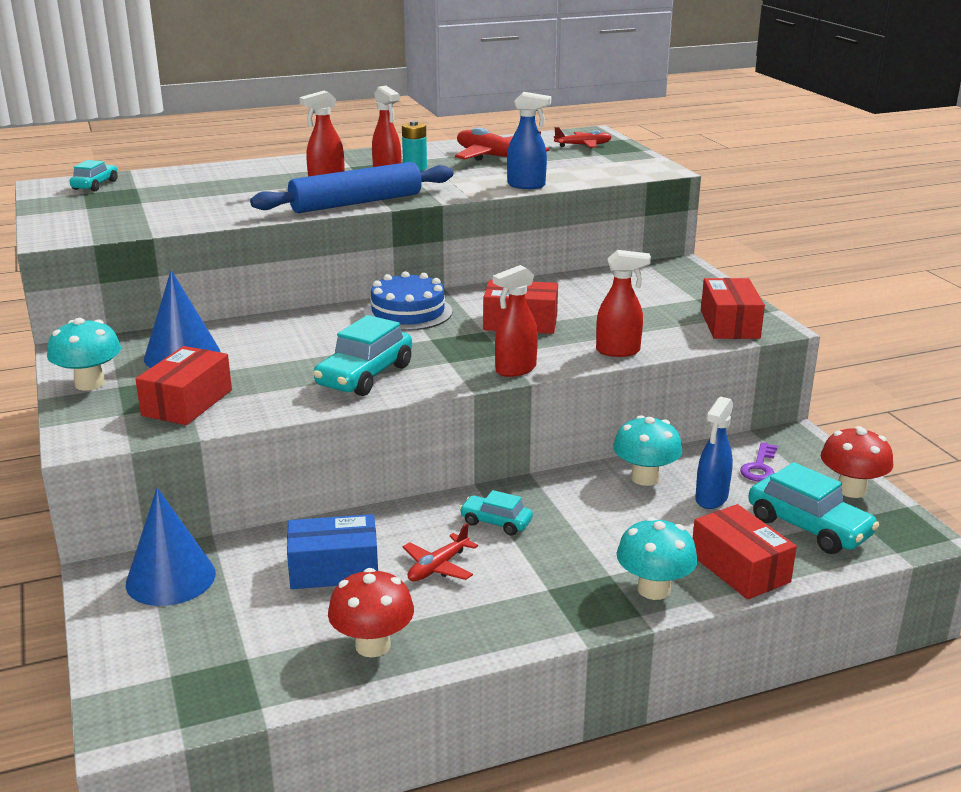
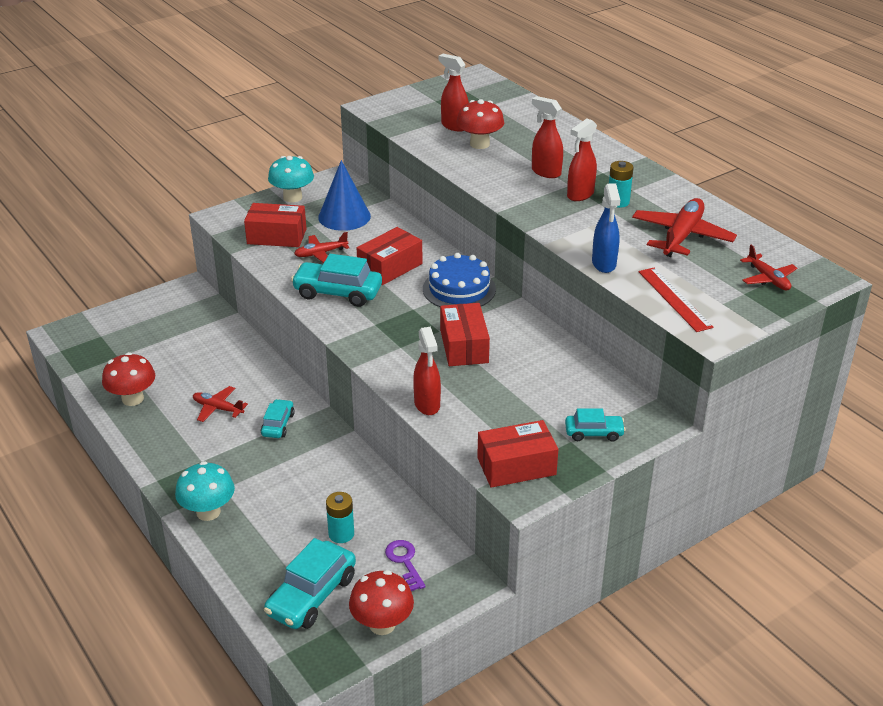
camera: 75 degrees right, 10 degrees up
(95, 185) = (485, 90): turquoise car -> turquoise car (594, 433)
(171, 578) = (188, 310): blue cone -> none
(229, 200) = (479, 144): none -> red mushroom
(262, 378) = (320, 253): none -> red plane
(334, 569) = (208, 367): blue box -> none
(356, 203) = (504, 194): blue rolling pin -> none
(515, 370) = (371, 357): red spray bottle -> red spray bottle (454, 126)
(600, 173) = (674, 299): none -> red ruler
(645, 478) = (363, 493): turquoise mushroom -> none
(711, 499) = (341, 534): blue spray bottle -> turquoise battery
(739, 568) = (243, 556): red box -> red box (390, 267)
(759, 467) = (404, 561): purple key -> purple key turned 60 degrees clockwise

